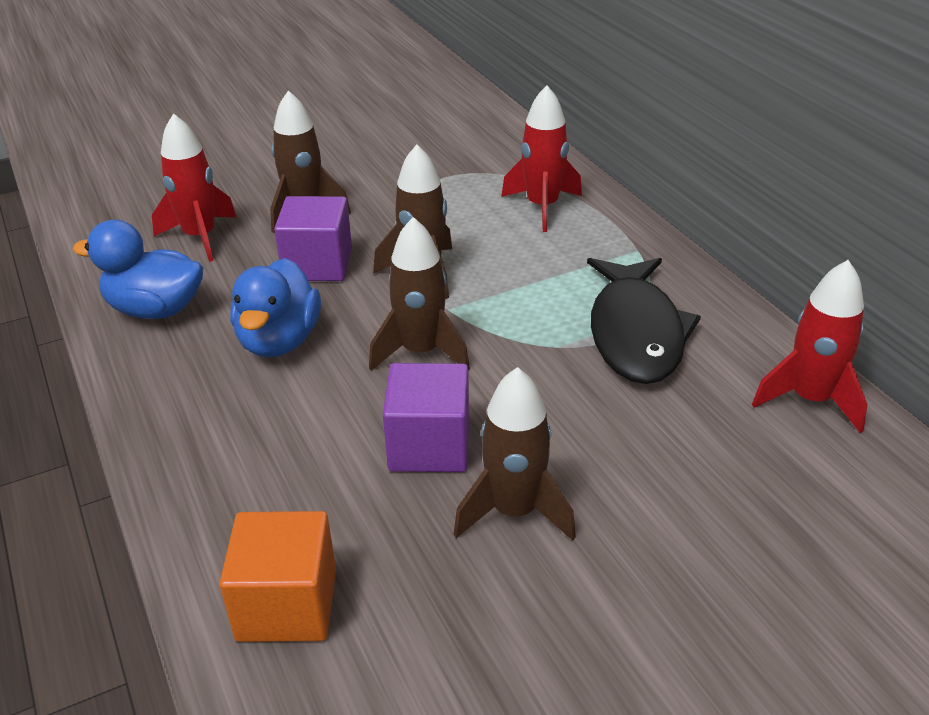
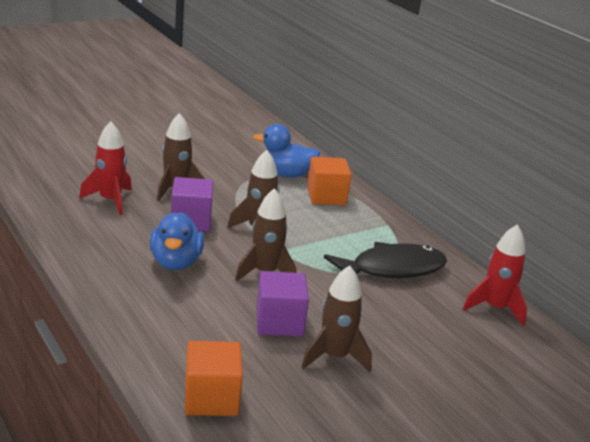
camera: 10 degrees left, 10 degrees down
(155, 309) = (91, 241): blue duck -> blue duck (286, 174)
(542, 207) = (326, 196): red rocket -> orange cube
(636, 333) = (392, 269): black fish -> black fish turned 105 degrees counterclockwise

